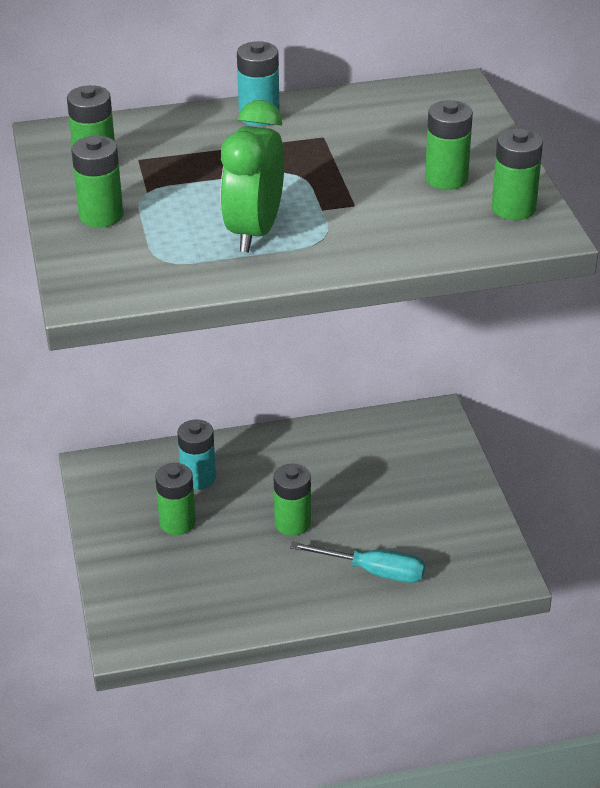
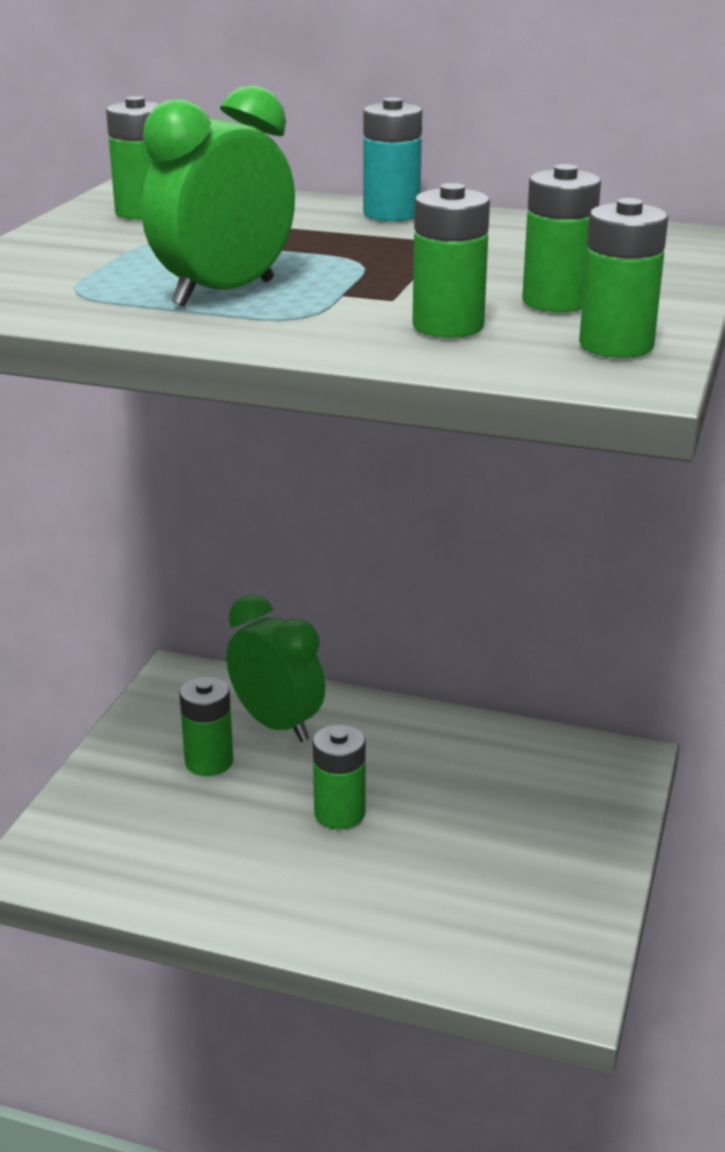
camera: 30 degrees right, 10 degrees down
(101, 216) = (74, 247): green battery -> green battery (448, 326)
(198, 478) = (277, 724): turquoise battery -> green clock
(373, 571) = (389, 910): turquoise screwdriver -> none

